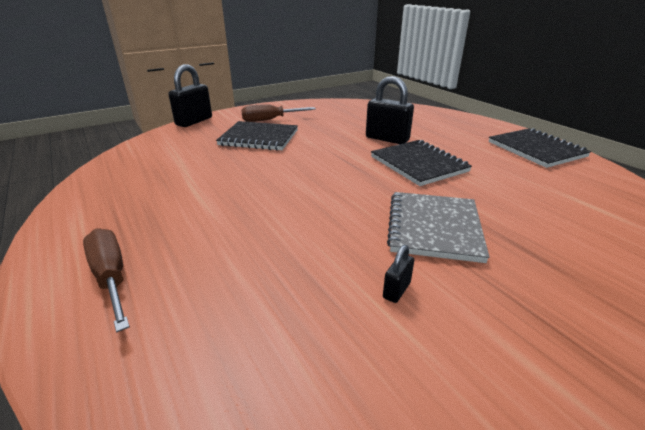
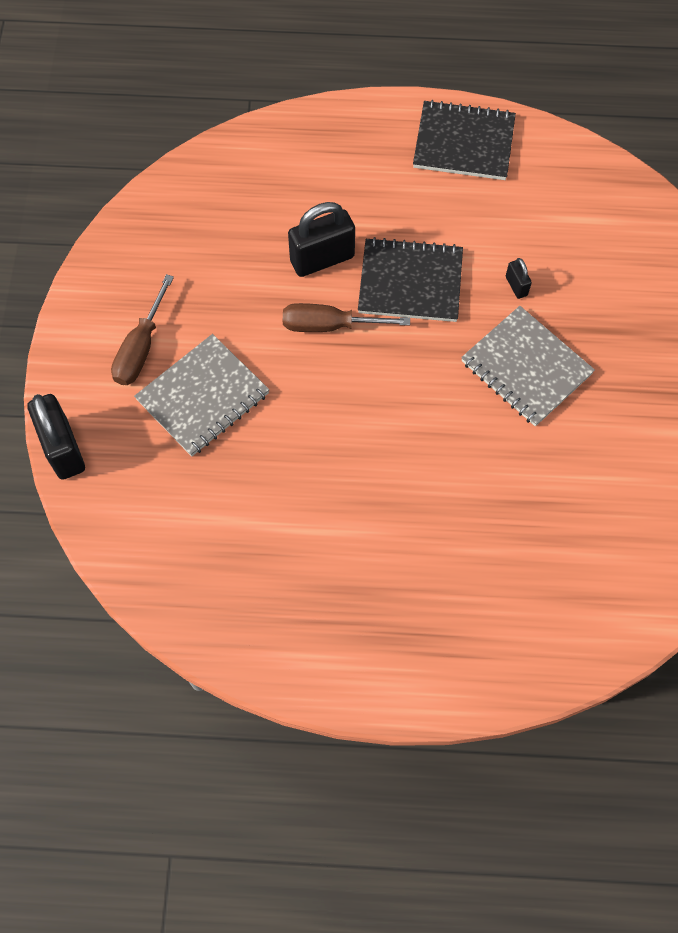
camera: 55 degrees left, 35 degrees up
(111, 277) = (428, 645): brown screwdriver -> brown screwdriver (330, 325)
(259, 138) = (203, 397): black notebook -> grey notebook
(396, 290) = (577, 455): black padlock -> black padlock (516, 286)

